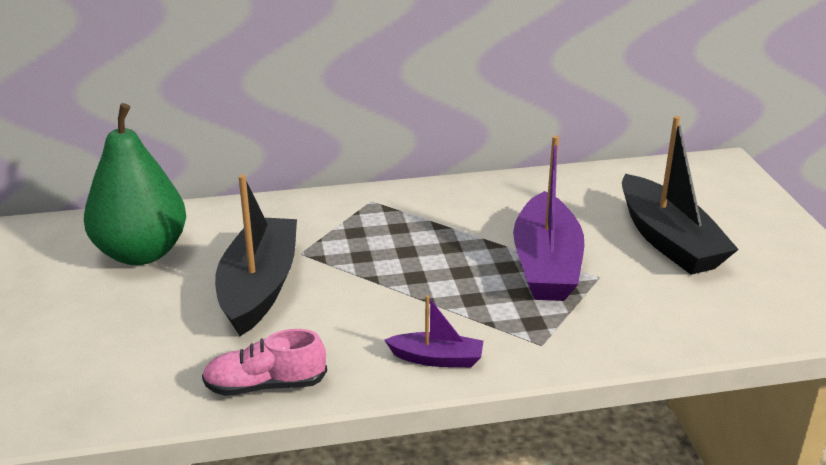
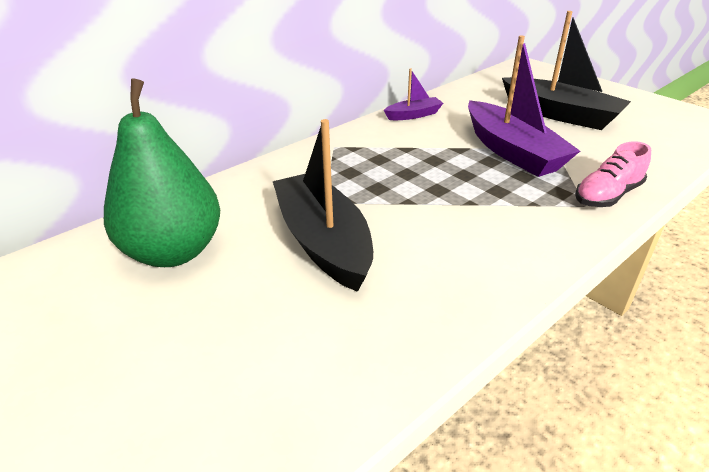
camera: 30 degrees left, 5 degrees up
(265, 385) = (435, 327): pink shoe -> pink shoe (607, 195)
(437, 359) = (535, 244): purple boat -> purple boat (413, 115)

